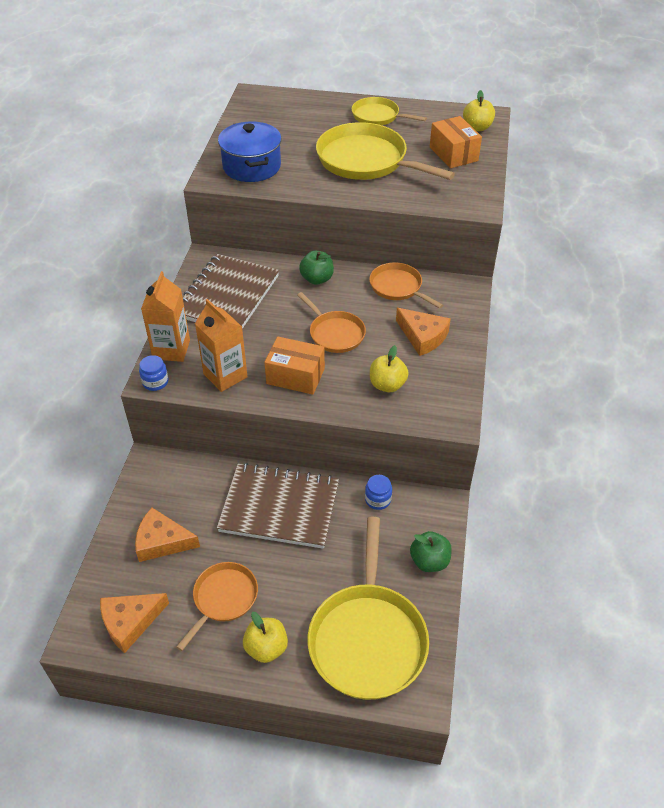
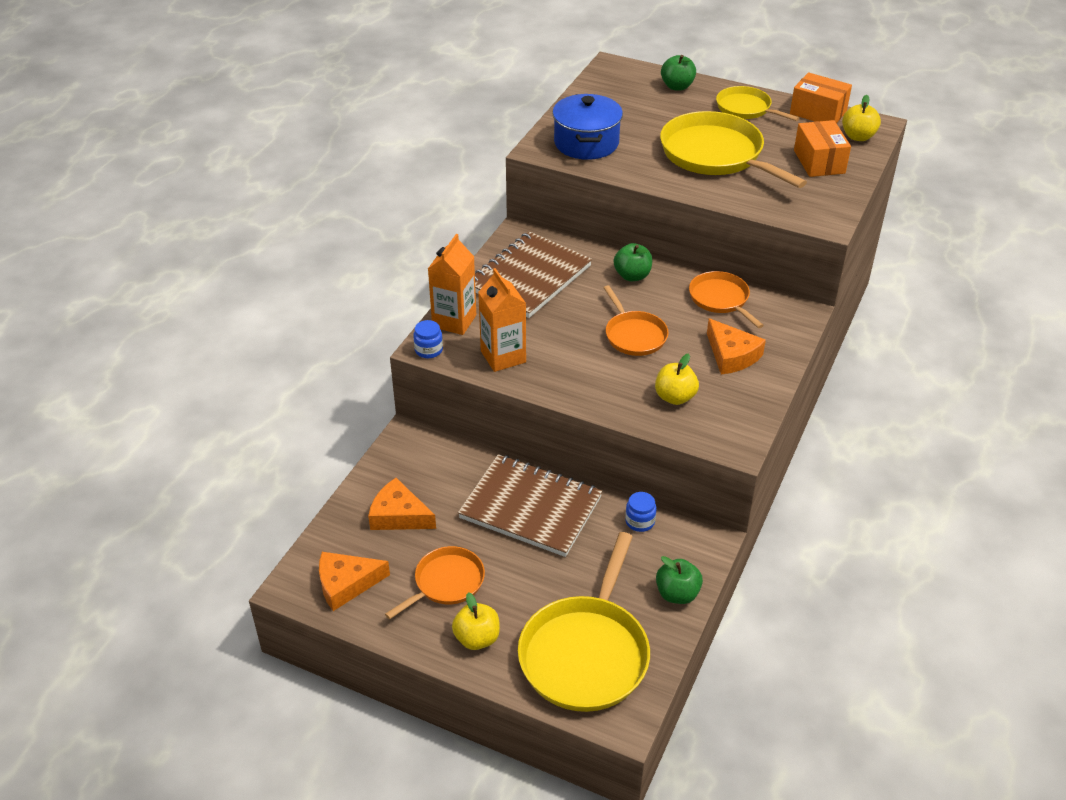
camera: 15 degrees right, 5 degrees down
(295, 376) = (577, 370): orange box -> orange box (818, 112)
(314, 105) = (677, 86): none -> green apple

